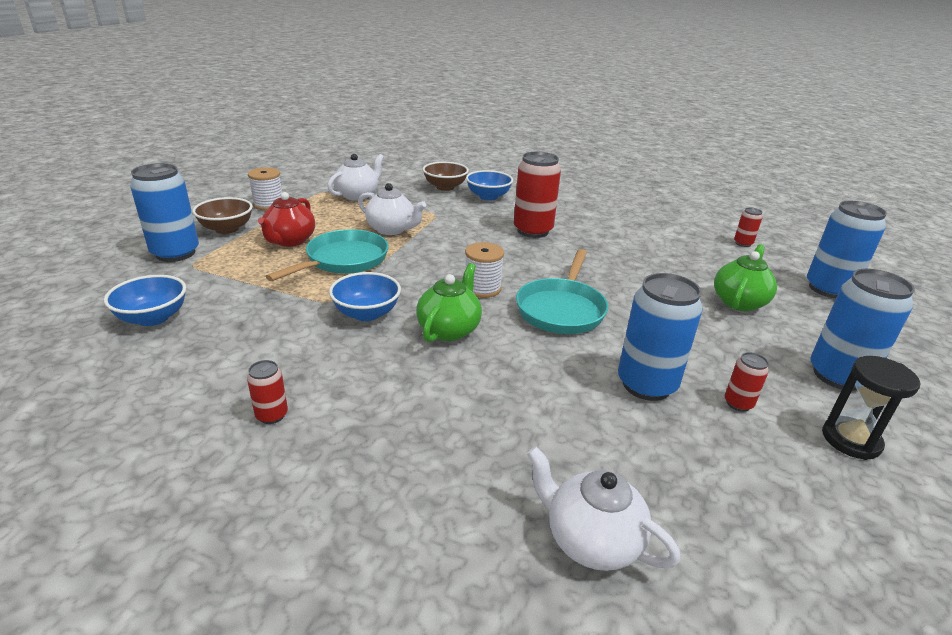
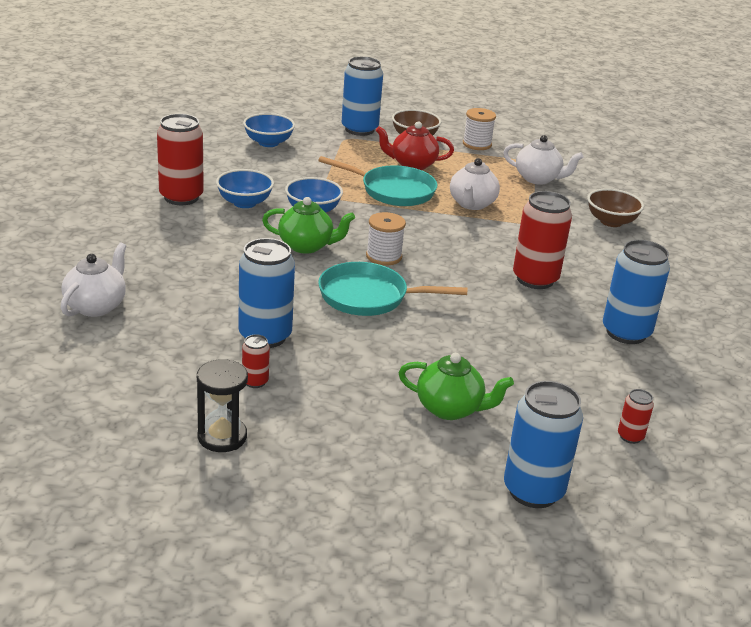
camera: 75 degrees right, 0 degrees up
(272, 415) = (181, 197): red can -> red can, size x2.13
(488, 197) = (609, 249): blue bowl -> blue bowl (244, 203)
(838, 376) = (324, 452): blue can -> blue can (626, 333)

